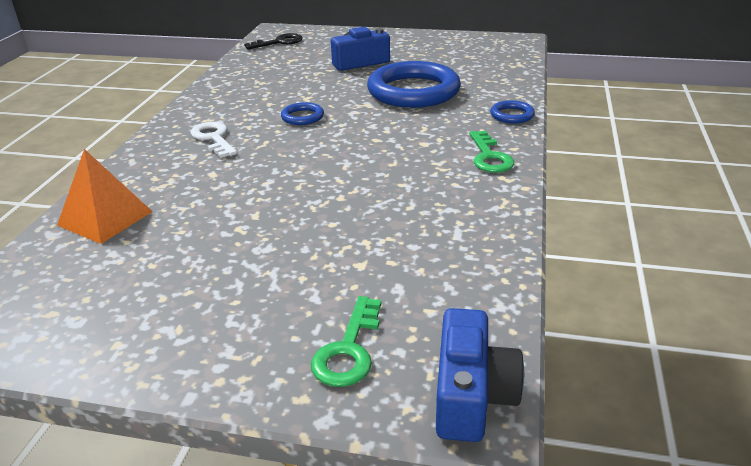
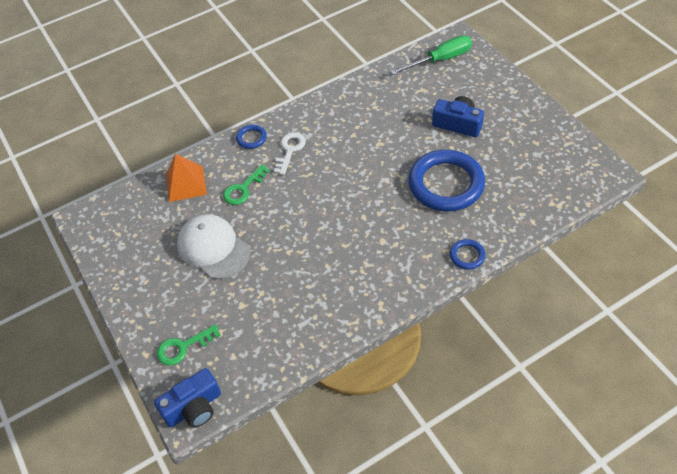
camera: 50 degrees right, 20 degrees up
(237, 244) = (213, 248): none -> white cap
(279, 42) = (440, 60): black key -> green screwdriver
(302, 117) = (353, 163): blue ring -> blue ring (251, 138)
(489, 157) = (398, 282): green key -> green key (243, 189)

